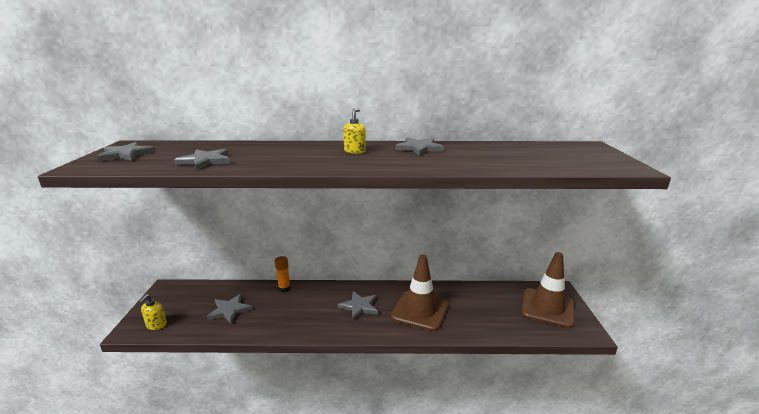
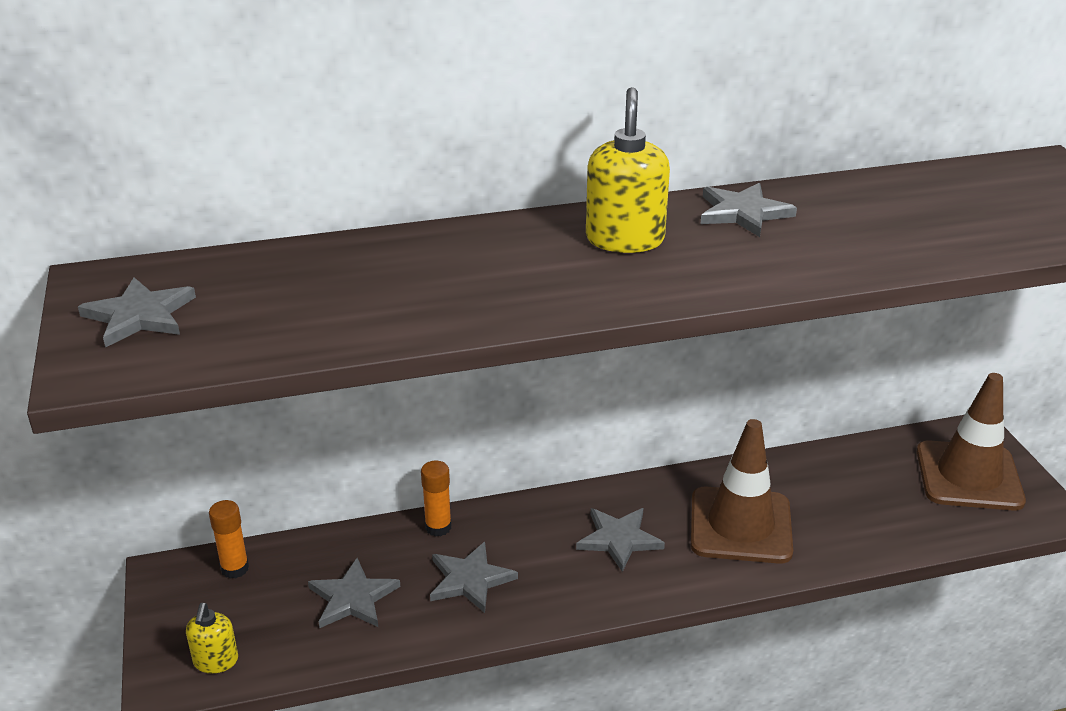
camera: 15 degrees left, 10 degrees up
(192, 290) = (235, 568): none -> orange glue stick
(205, 161) = (347, 314): grey star -> grey star (470, 579)
(355, 151) = (625, 239): yellow soap dispenser -> yellow soap dispenser, size x1.69

